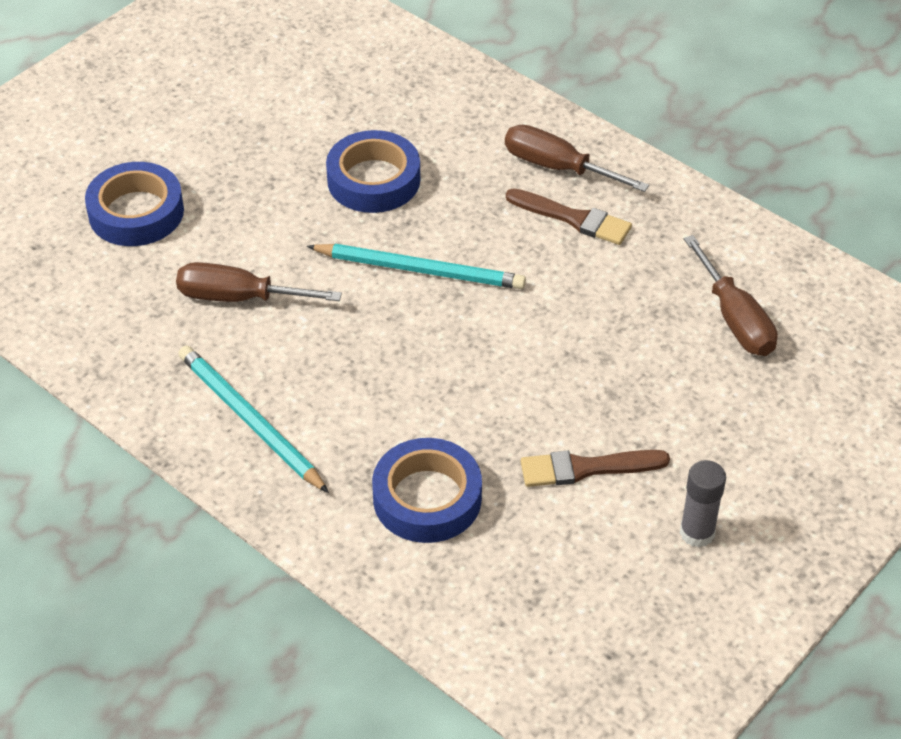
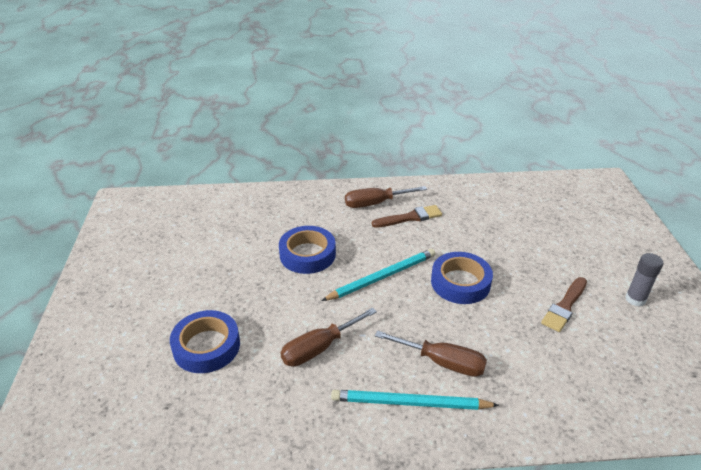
camera: 45 degrees left, 10 degrees down
(427, 498) = (534, 371): blue tape -> blue tape (460, 282)
(735, 319) = (518, 215): brown screwdriver -> brown screwdriver (442, 362)

